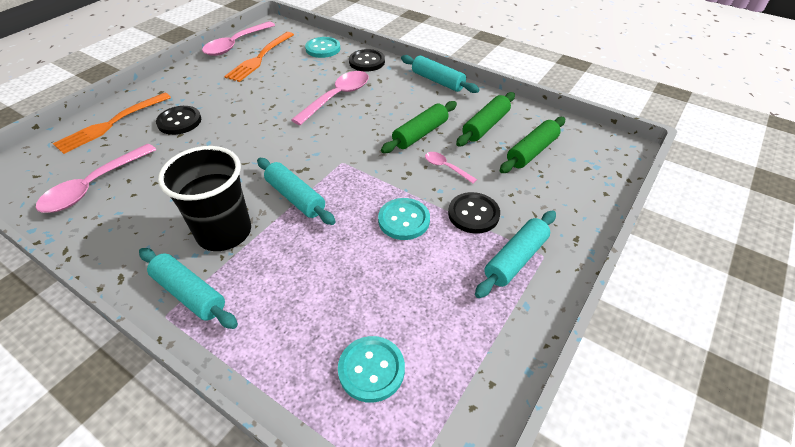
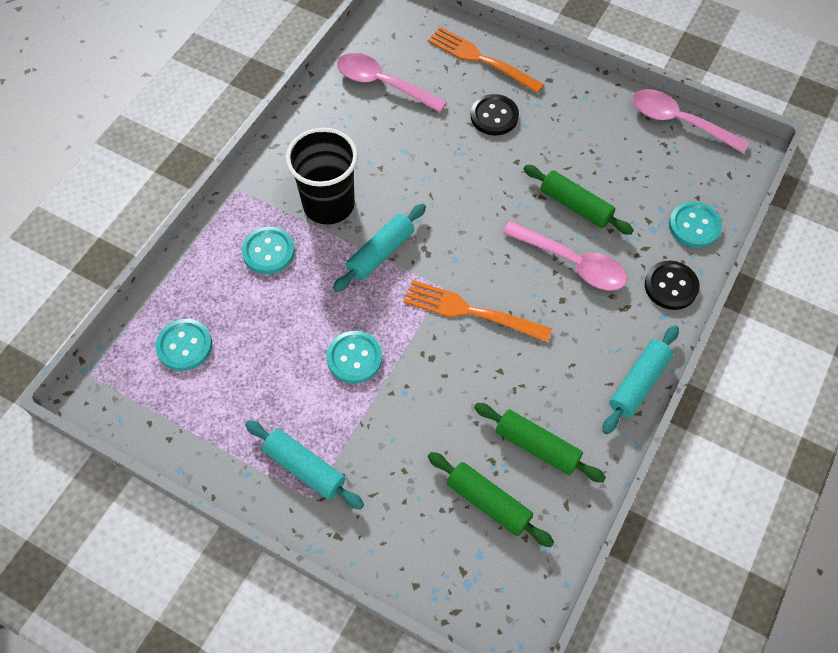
camera: 85 degrees right, 15 degrees up
(189, 293) = (258, 199): turquoise rolling pin -> none
(260, 58) = (649, 157): orange fork -> orange fork (471, 311)
(265, 285) = (268, 251): none -> turquoise button
(420, 134) = (507, 366): green rolling pin -> green rolling pin (575, 206)
(446, 167) = (445, 398): pink spoon -> none
(473, 214) = (368, 428): black button -> none

